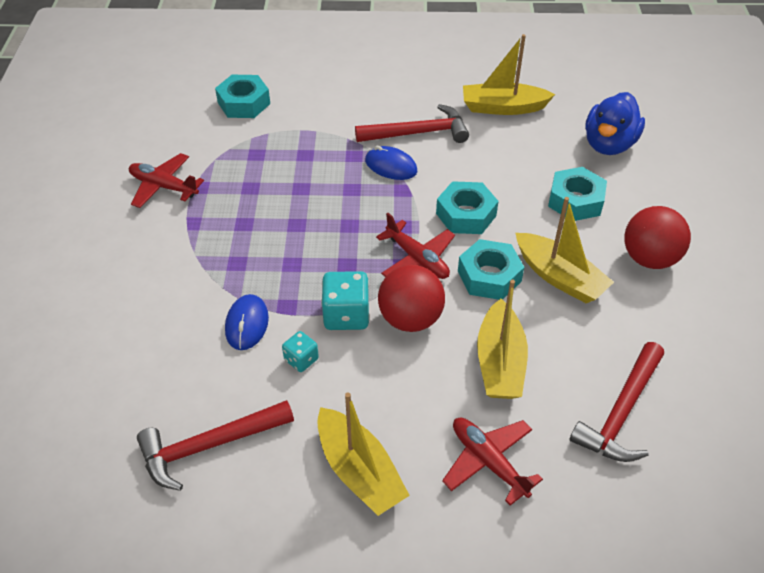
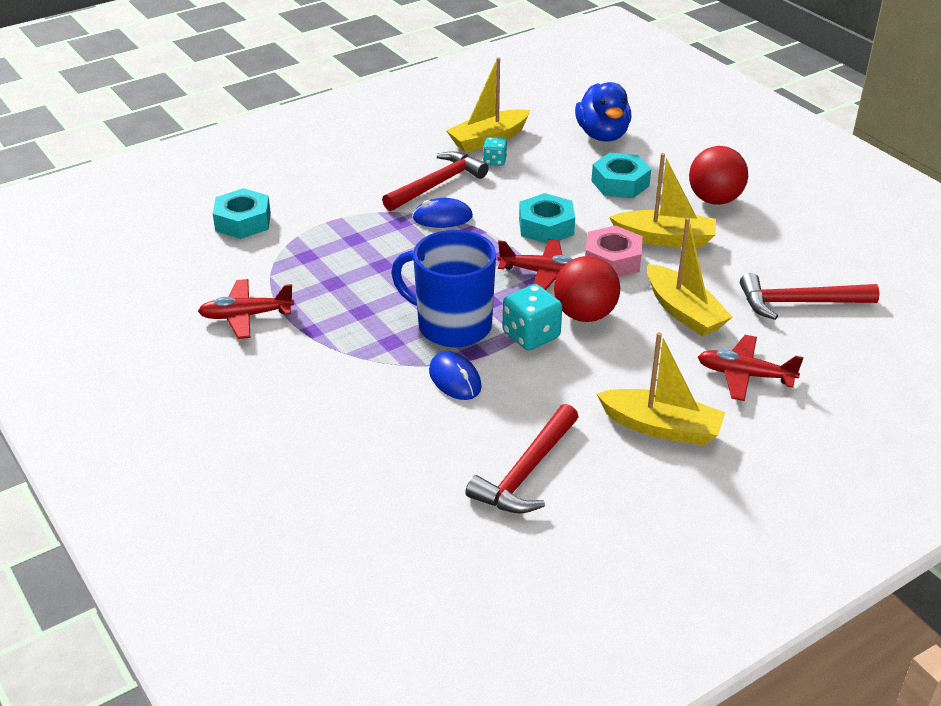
camera: 35 degrees left, 10 degrees down
(295, 272) = (452, 326): none -> blue mug
(301, 359) = (530, 381): turquoise dice -> turquoise dice (494, 161)
(489, 276) = (612, 260): turquoise nut -> pink nut
(621, 413) = (799, 303): red hammer -> red hammer turned 90 degrees clockwise

